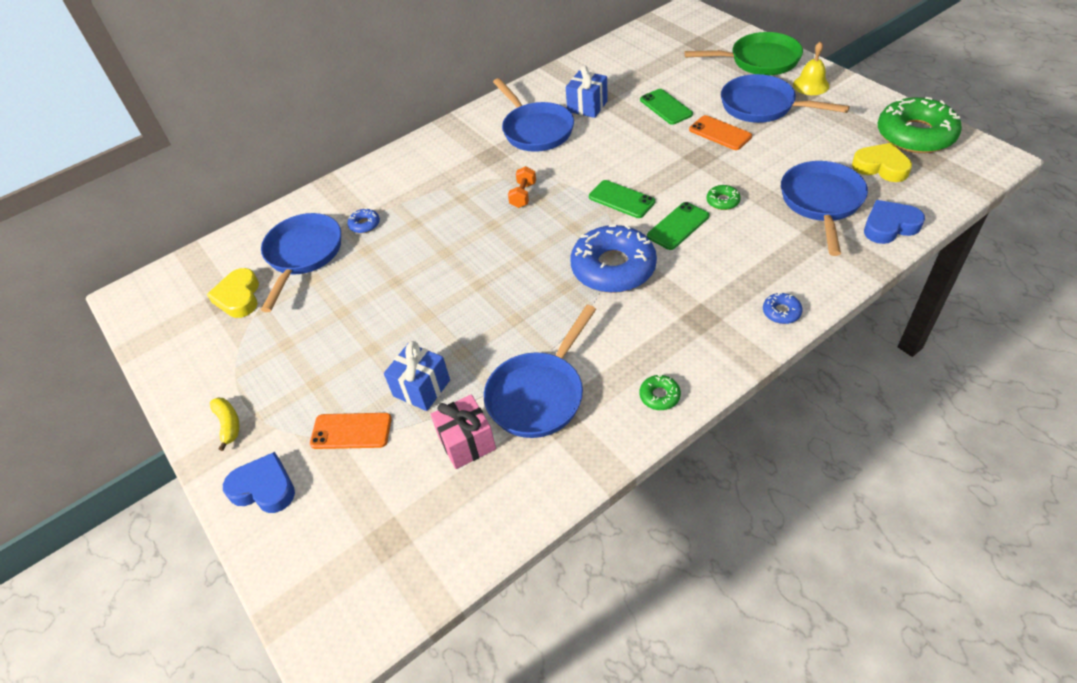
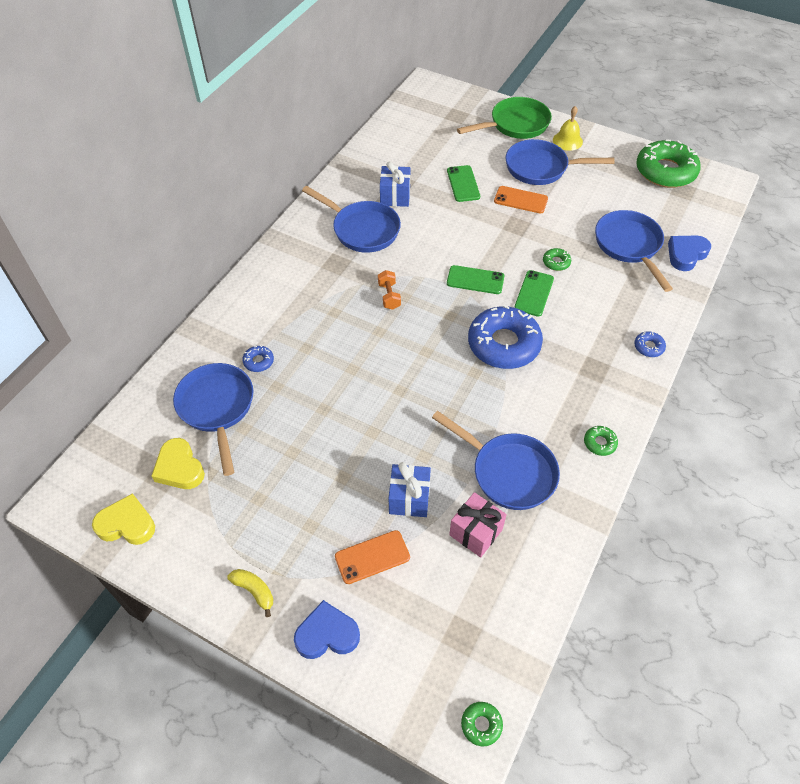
camera: 30 degrees left, 5 degrees up
(349, 637) = (481, 725): none -> green donut
(539, 394) = (508, 472): blue pan -> blue pan turned 60 degrees counterclockwise
(666, 107) = (463, 184): green phone -> green phone turned 45 degrees clockwise
(881, 167) = (655, 205): yellow heart -> yellow heart (127, 524)

